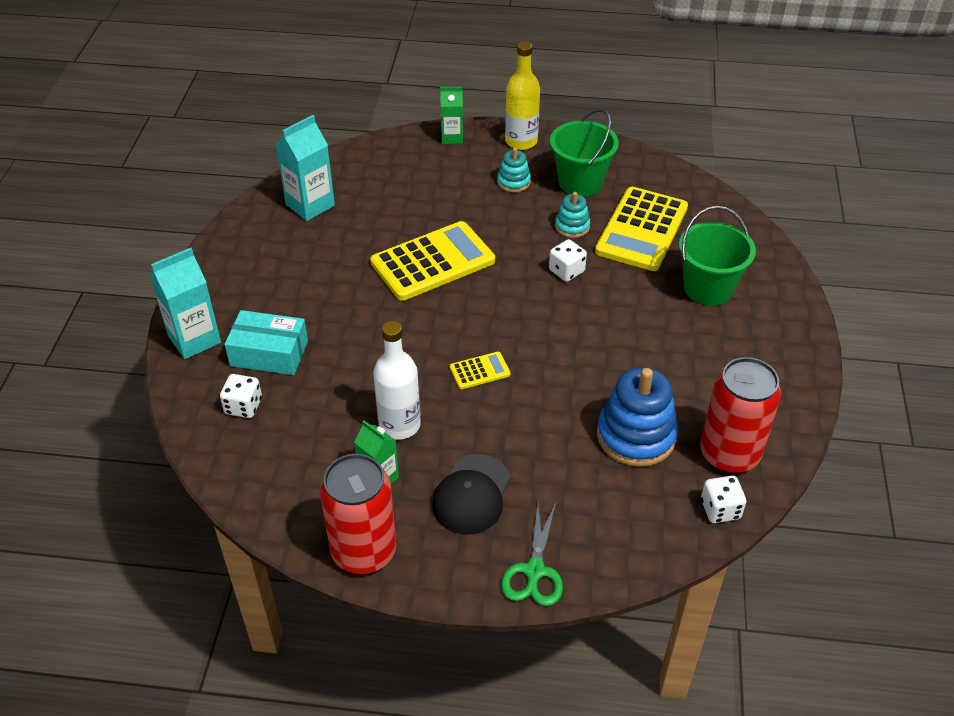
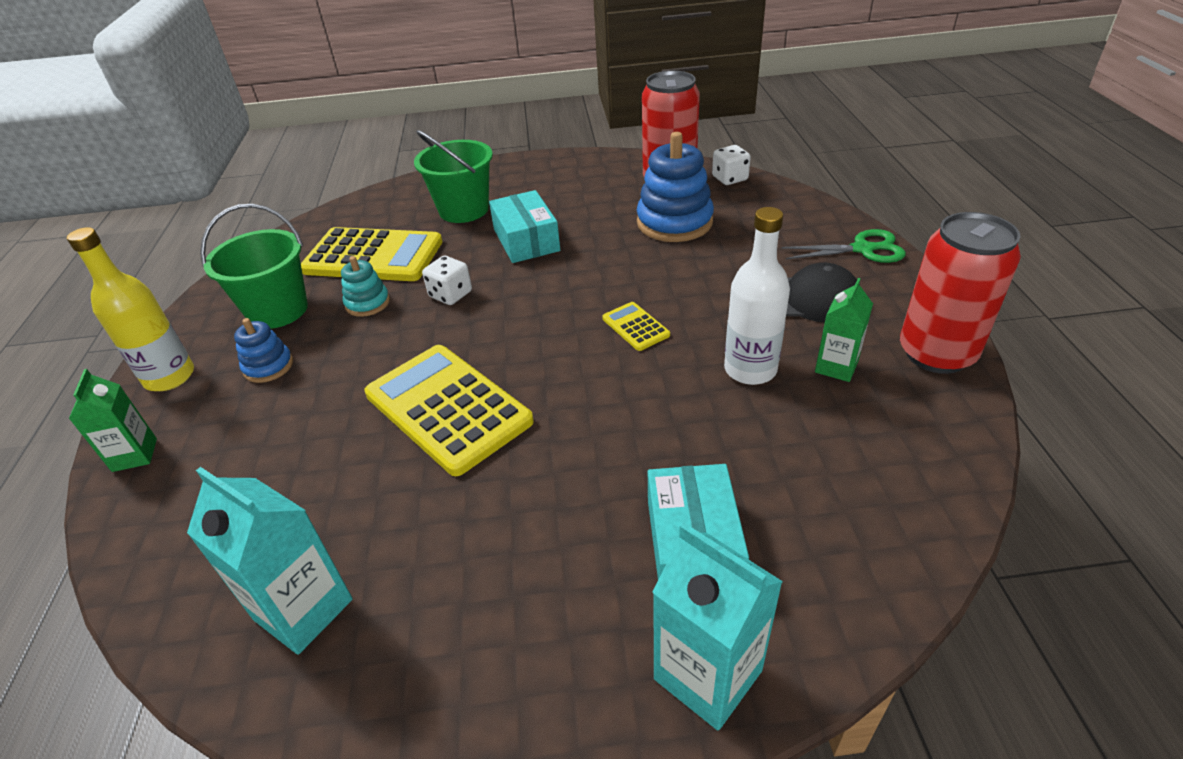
camera: 100 degrees left, 5 degrees down
(243, 406) = (812, 538): white dice -> none
(513, 182) = (268, 366): turquoise stacking toy -> blue stacking toy
(637, 324) = (526, 240): none -> turquoise box

